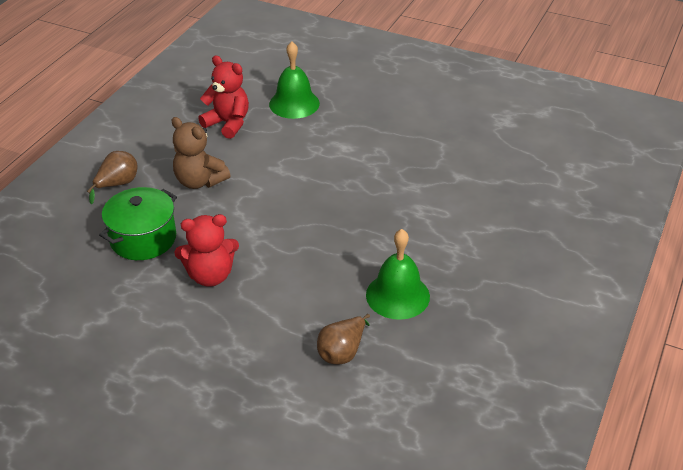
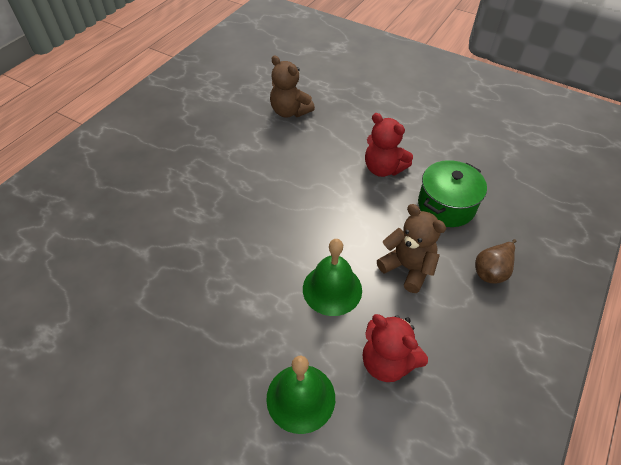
camera: 175 degrees left, 10 degrees up
(210, 275) = (383, 168): red teddy bear -> red teddy bear turned 135 degrees counterclockwise
(342, 352) = (290, 111): brown pear -> brown teddy bear
(397, 295) = (243, 143): green bell -> green bell (332, 289)

